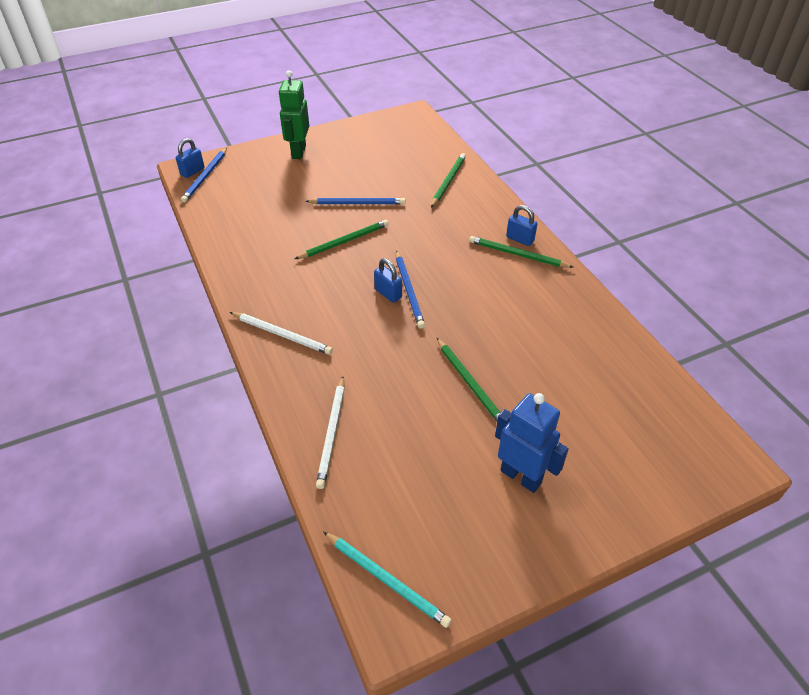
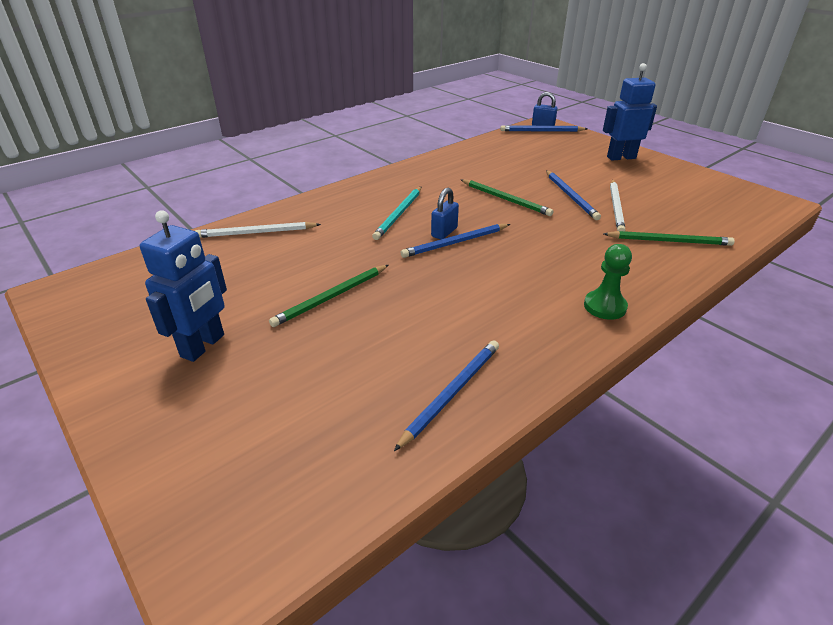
camera: 75 degrees right, 10 degrees down
(282, 334) = (364, 193): white pencil -> white pencil (616, 208)
(298, 152) = (621, 157): green robot -> blue robot
(386, 580) = (98, 281): turquoise pencil -> turquoise pencil (399, 214)
(517, 254) = (571, 307): green pencil -> none
(520, 239) = (605, 306): blue padlock -> green pawn
(596, 335) = (452, 393): none -> blue pencil

